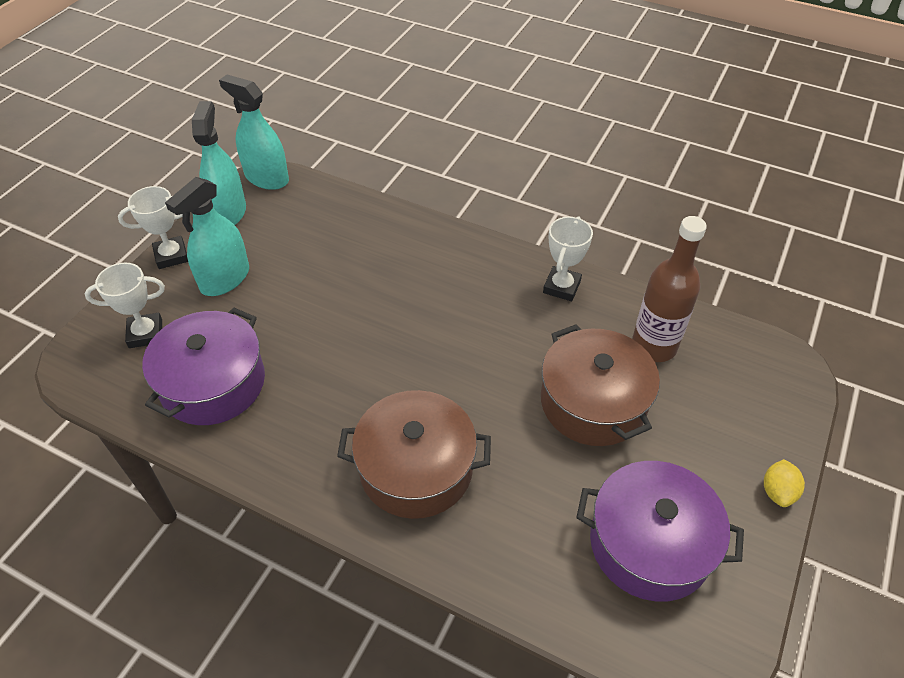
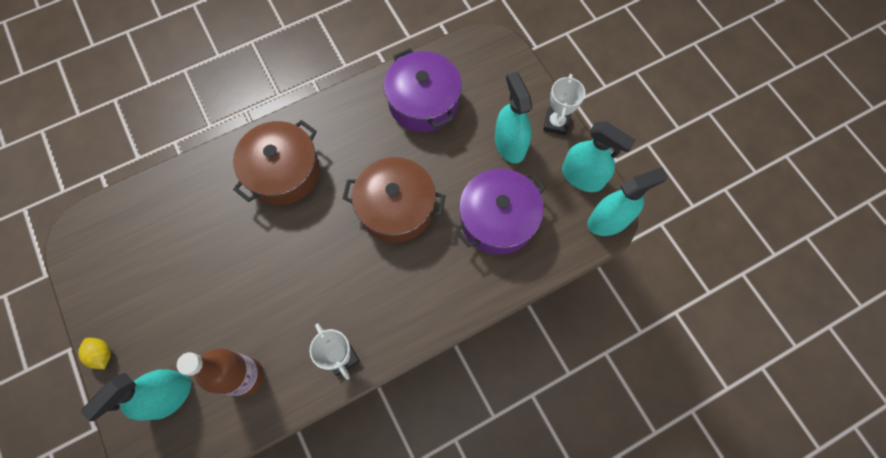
camera: 125 degrees right, 20 degrees up
(145, 333) = (490, 84): white trophy -> none
(593, 402) = (241, 299): brown pot -> brown pot (396, 208)
(650, 544) = (143, 256): purple pot -> purple pot (498, 219)
(737, 395) = (169, 396): none -> turquoise spray bottle

